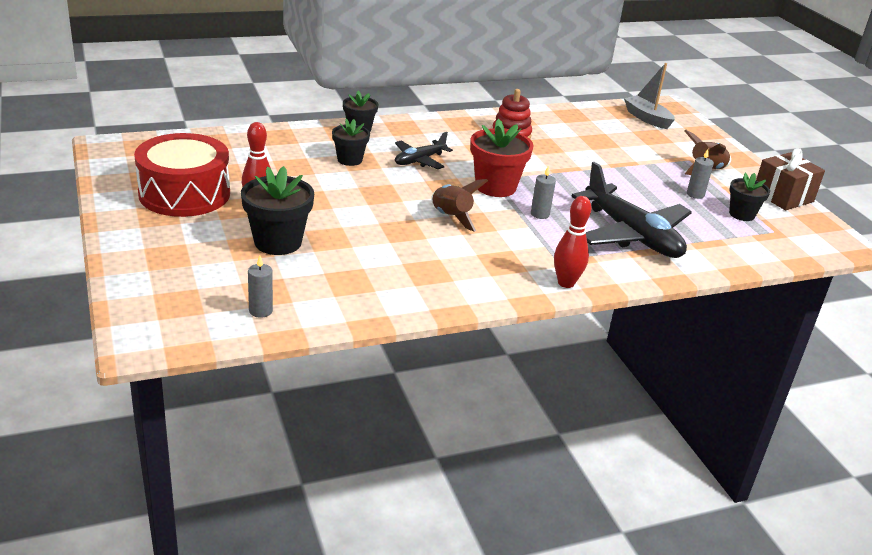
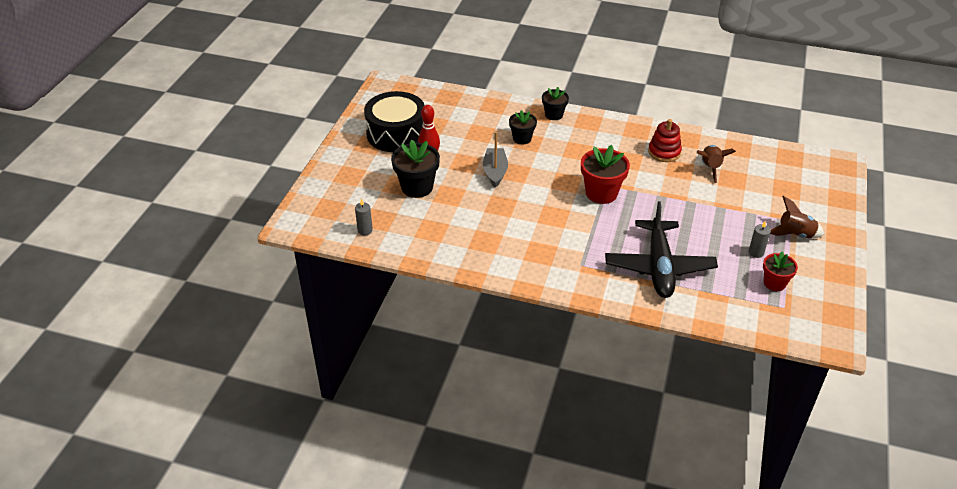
camera: 40 degrees right, 10 degrees up
(184, 194) = (396, 133): red drum -> black drum
(419, 160) = (570, 154): black plane -> none
(451, 217) = (543, 207): brown rocket -> brown rocket (710, 168)
(540, 214) = (609, 226): grey candle -> none
(566, 283) = (566, 284): red bowling pin -> none
(647, 118) = (803, 170): grey boat -> grey boat (495, 172)
(741, 214) = (774, 283): black flower pot -> red flower pot
(783, 196) = (835, 281): brown gift -> none

